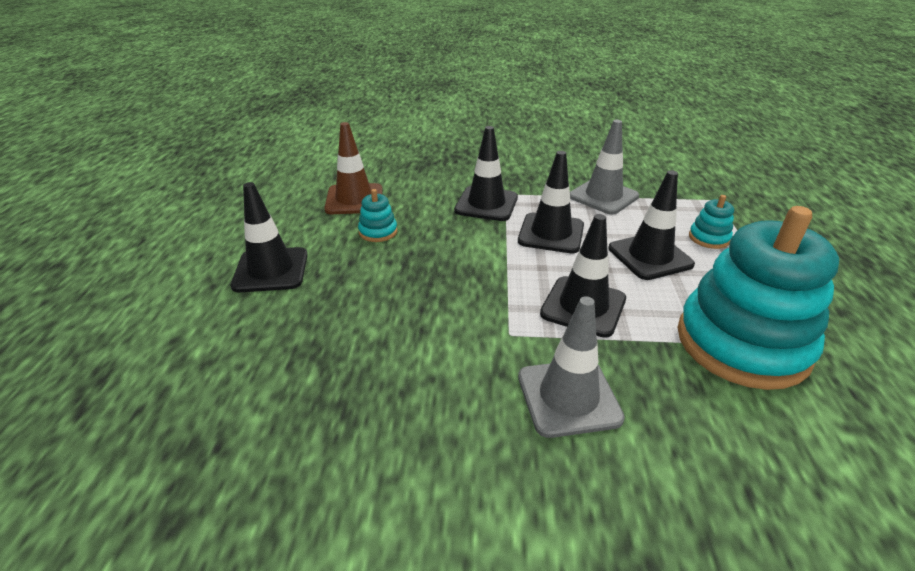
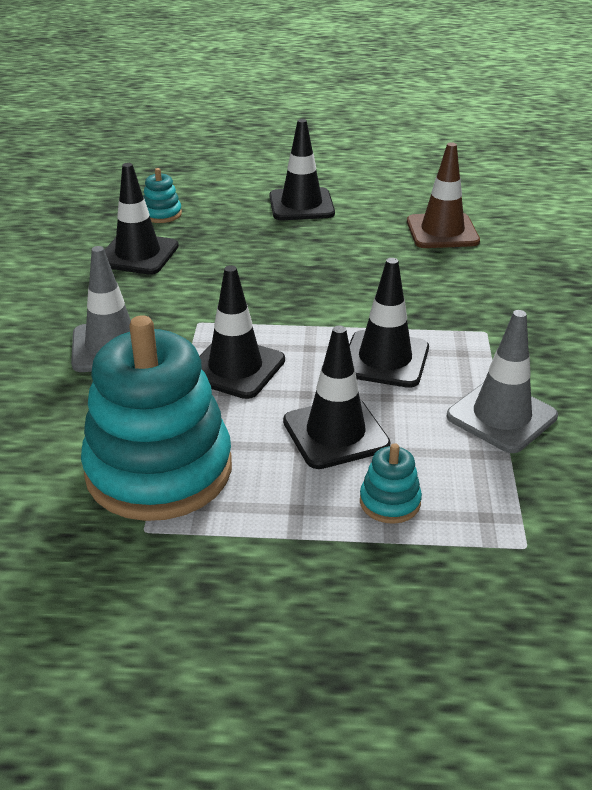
camera: 90 degrees right, 0 degrees up
(378, 232) = (373, 249): turquoise stacking toy -> turquoise stacking toy (162, 214)
(486, 204) = (452, 315): black traffic cone -> black traffic cone (138, 254)

